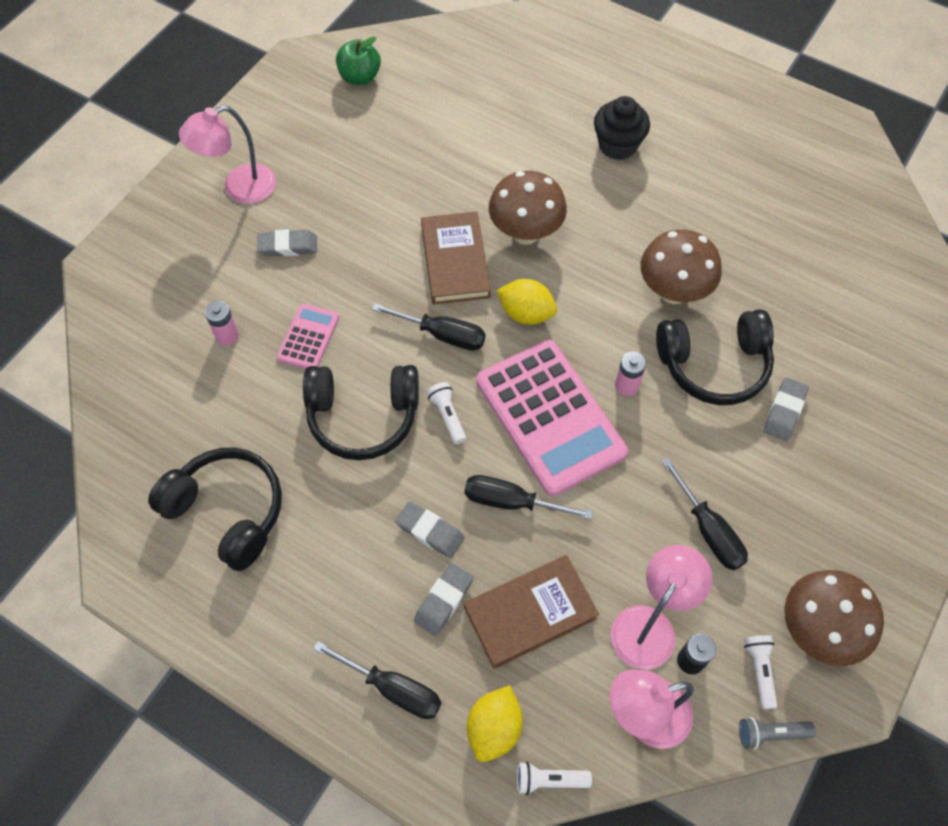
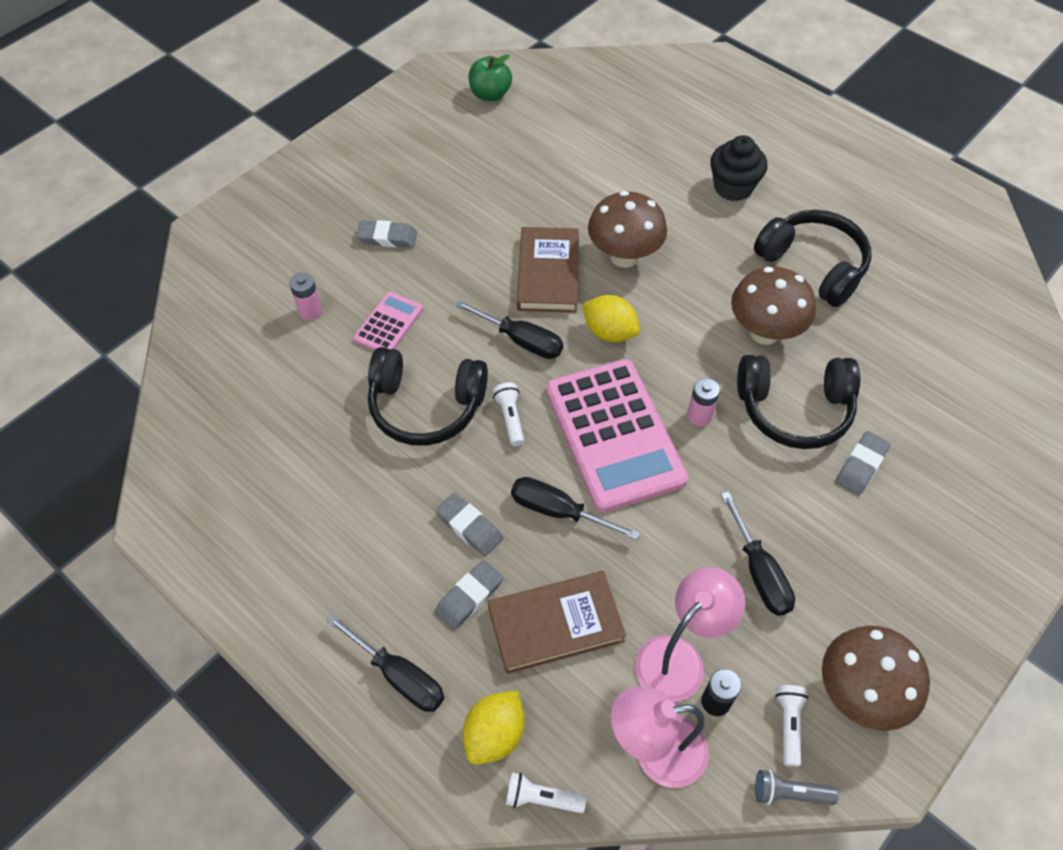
camera: 10 degrees right, 5 degrees down
(227, 511) = (273, 476): black headphones -> black headphones (813, 265)
(239, 188) = (353, 179): pink lamp -> none

